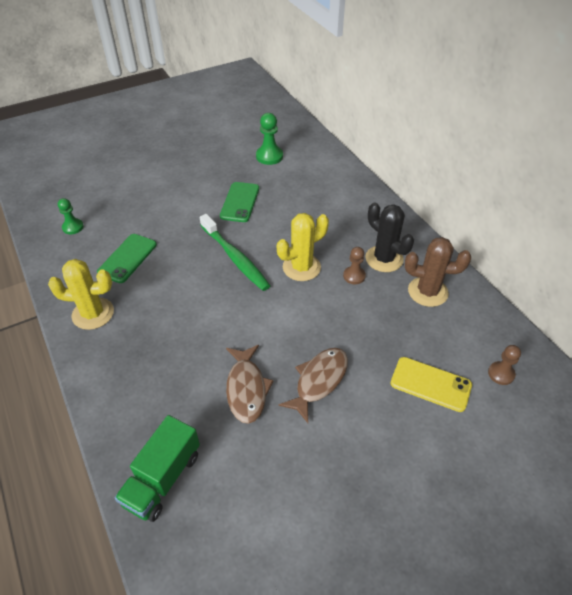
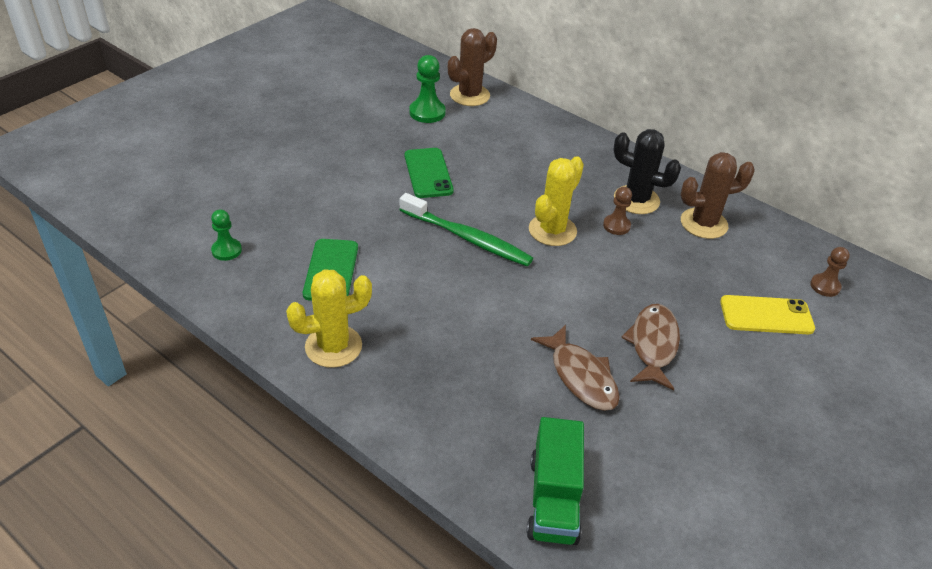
camera: 25 degrees left, 5 degrees down
(309, 149) = (469, 95): none -> brown cactus

